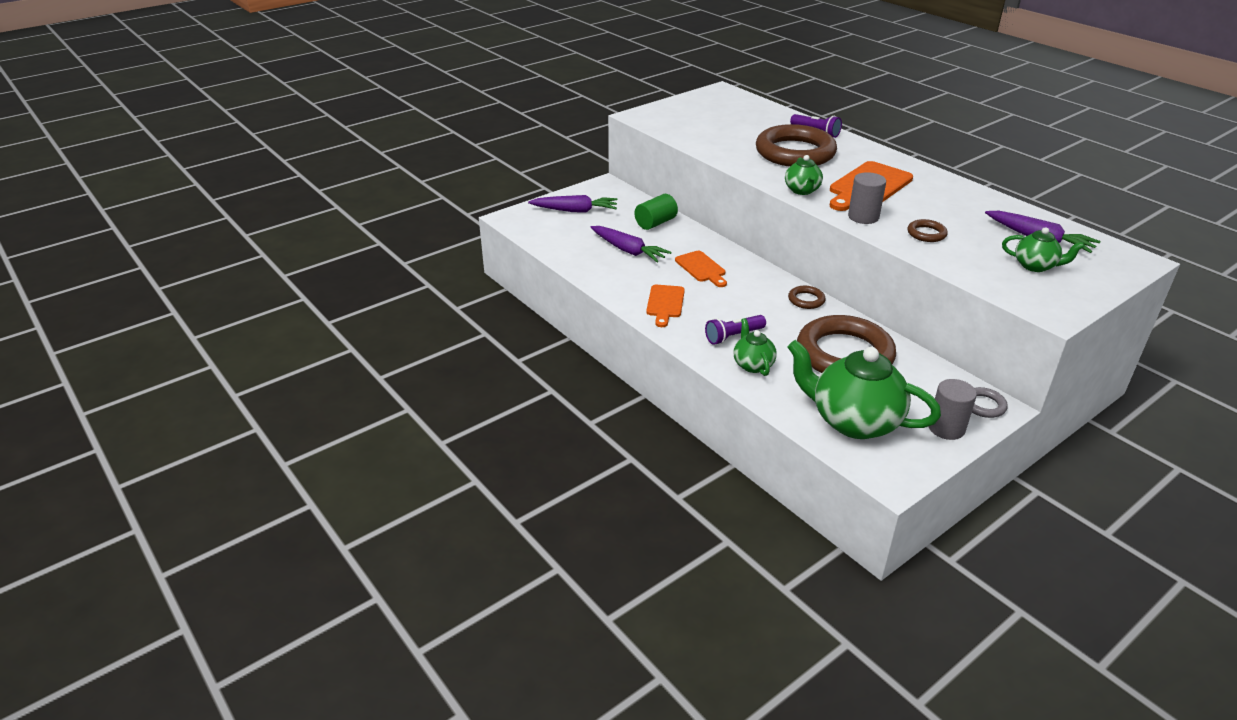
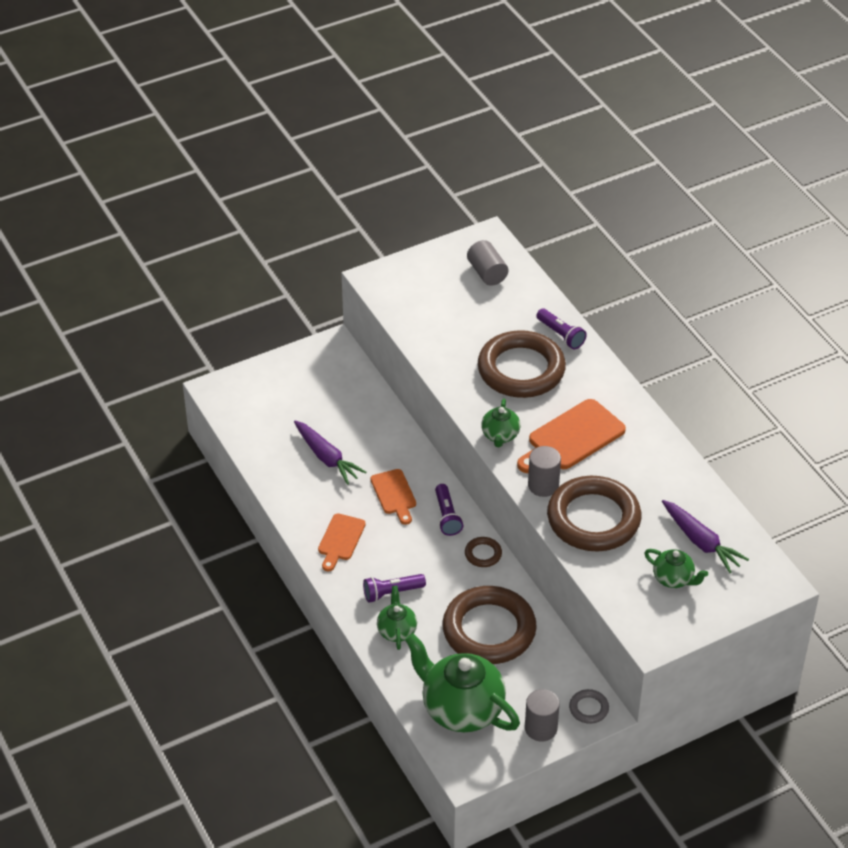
camera: 10 degrees right, 10 degrees up
(575, 210) = (288, 386): purple carrot -> none
(655, 223) = (369, 418): green cylinder -> none
(732, 106) = (487, 273): none -> grey cylinder
(758, 278) = (447, 516): none -> purple flashlight
(926, 234) = (593, 519): brown ring -> brown ring, size x2.43

